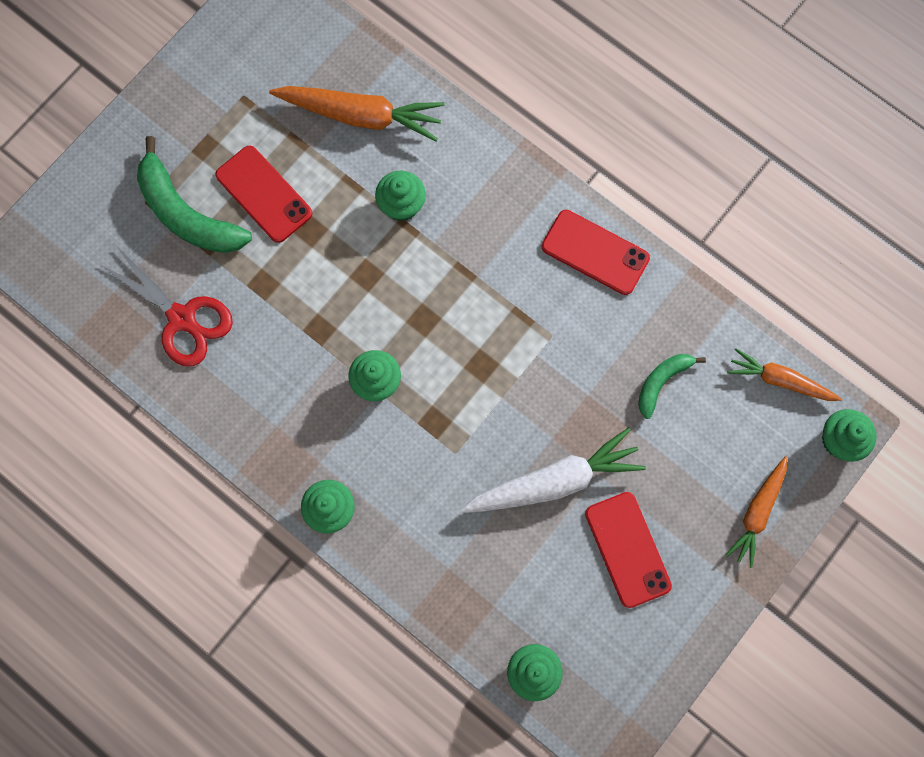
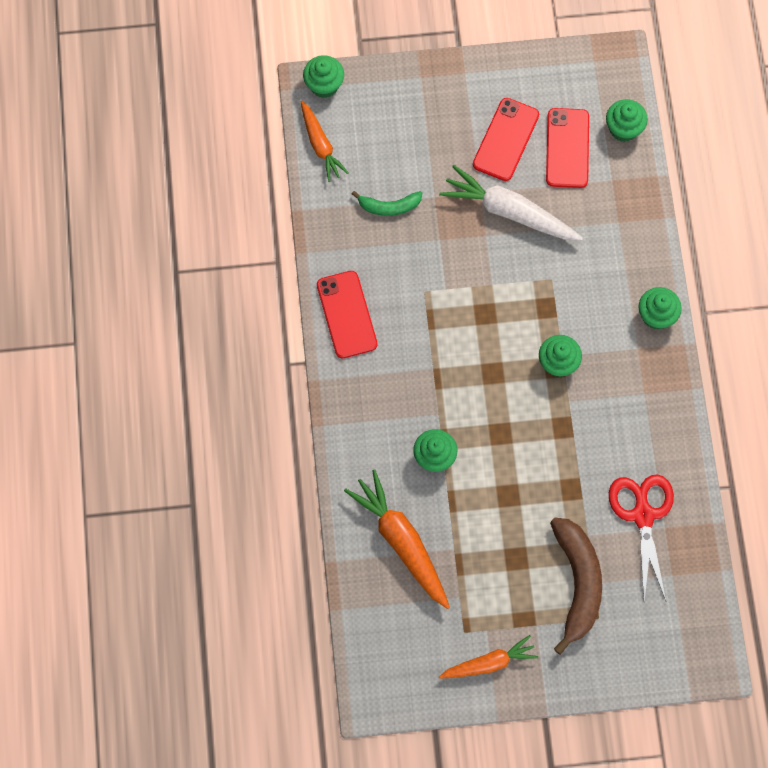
camera: 135 degrees left, 5 degrees down
(187, 213) = (577, 583): green banana -> brown banana
(264, 194) = (515, 548): red phone -> red phone (567, 148)
(757, 512) = (412, 92): orange carrot -> orange carrot (489, 663)

